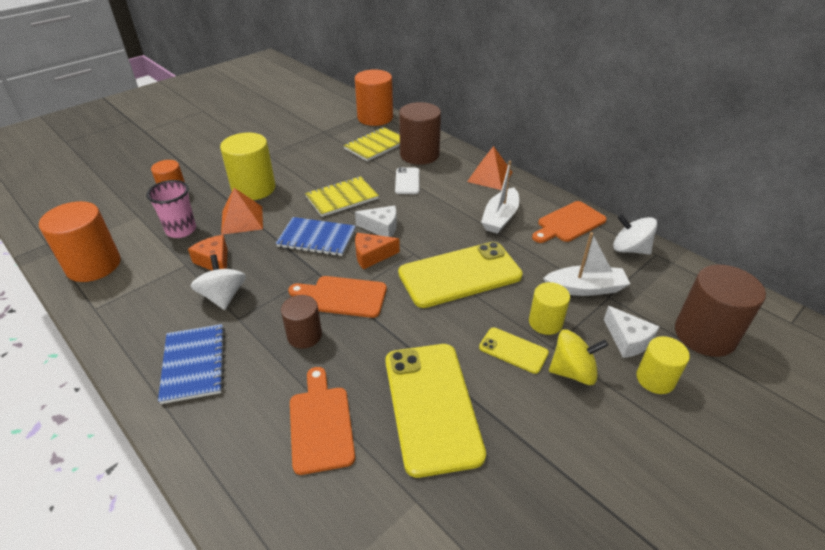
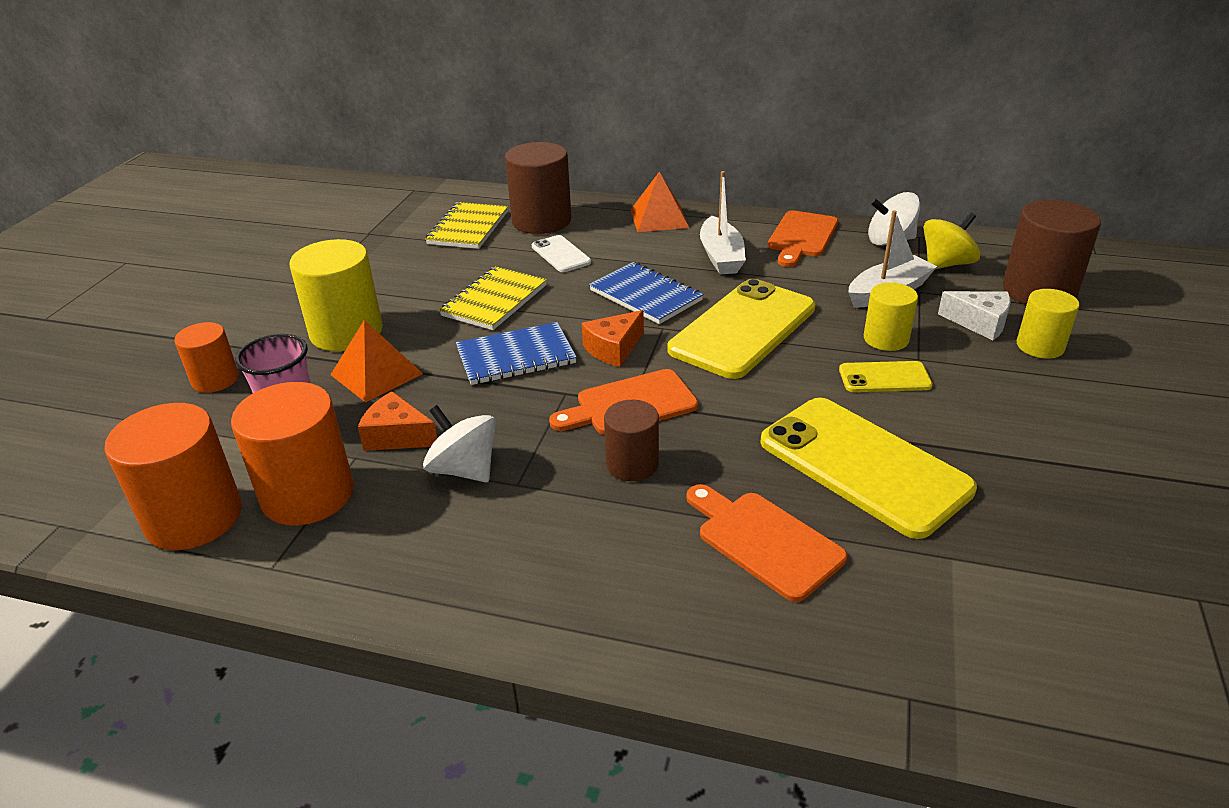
camera: 30 degrees left, 5 degrees down
(194, 364) = (521, 559): blue notebook -> blue notebook (645, 295)
(375, 118) = (427, 196): orange cylinder -> orange cylinder (308, 494)
(381, 227) = (589, 315): white cheese -> none
(573, 371) = (962, 372): yellow spinning top -> yellow spinning top (946, 264)

